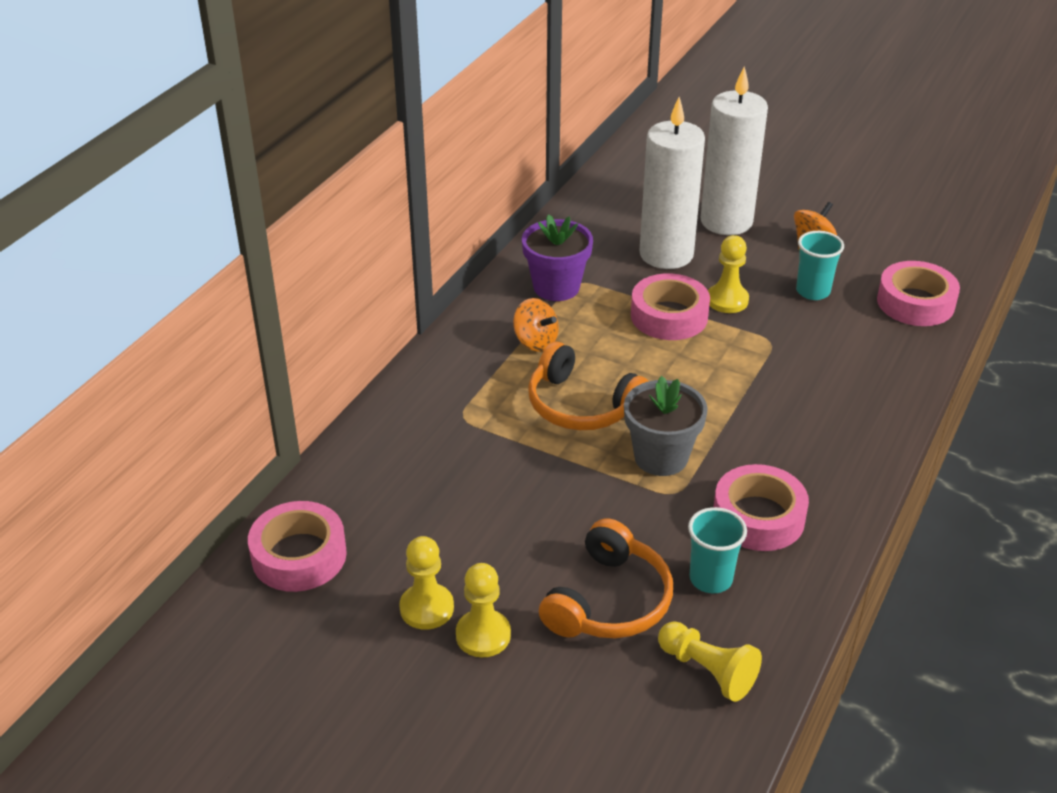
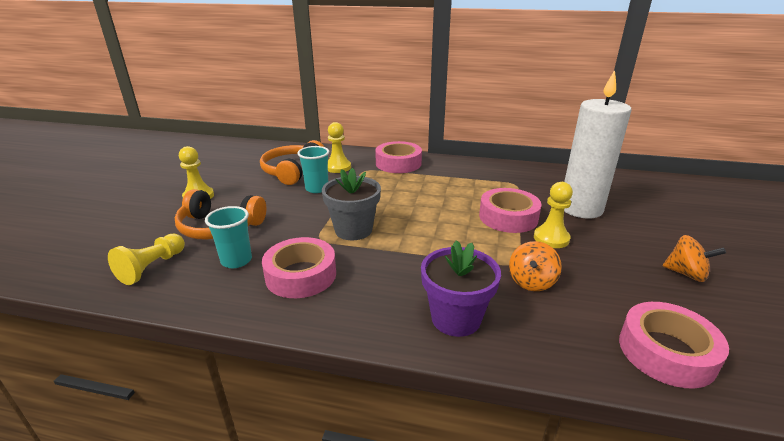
camera: 75 degrees right, 10 degrees down
(299, 555) = (256, 152): pink tape -> pink tape (398, 163)
(427, 608) = (220, 181): yellow pawn -> yellow pawn (338, 167)
(535, 342) = (443, 179): orange spinning top -> orange spinning top (531, 281)
(556, 287) = (502, 178): purple flower pot -> purple flower pot (456, 318)
(581, 406) = (392, 199): orange headphones -> orange headphones (292, 171)
(726, 221) = (657, 228): white candle -> none
(813, 291) = (609, 280): turquoise cup -> turquoise cup (317, 188)

